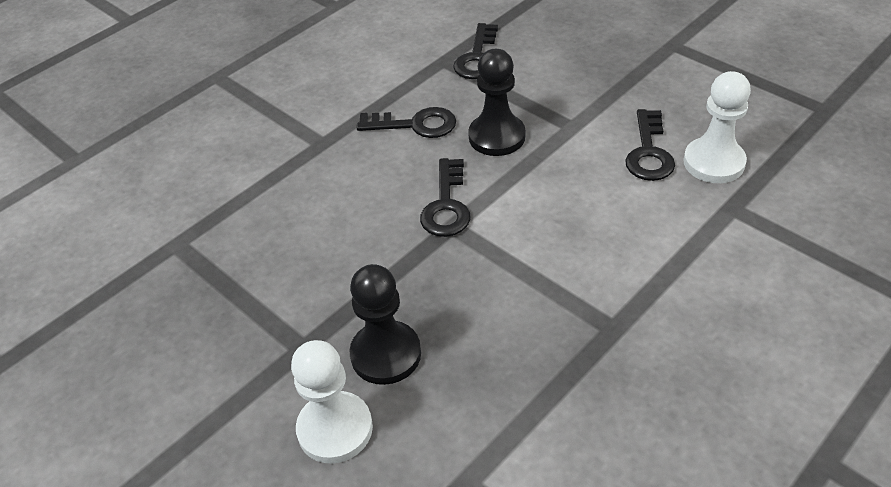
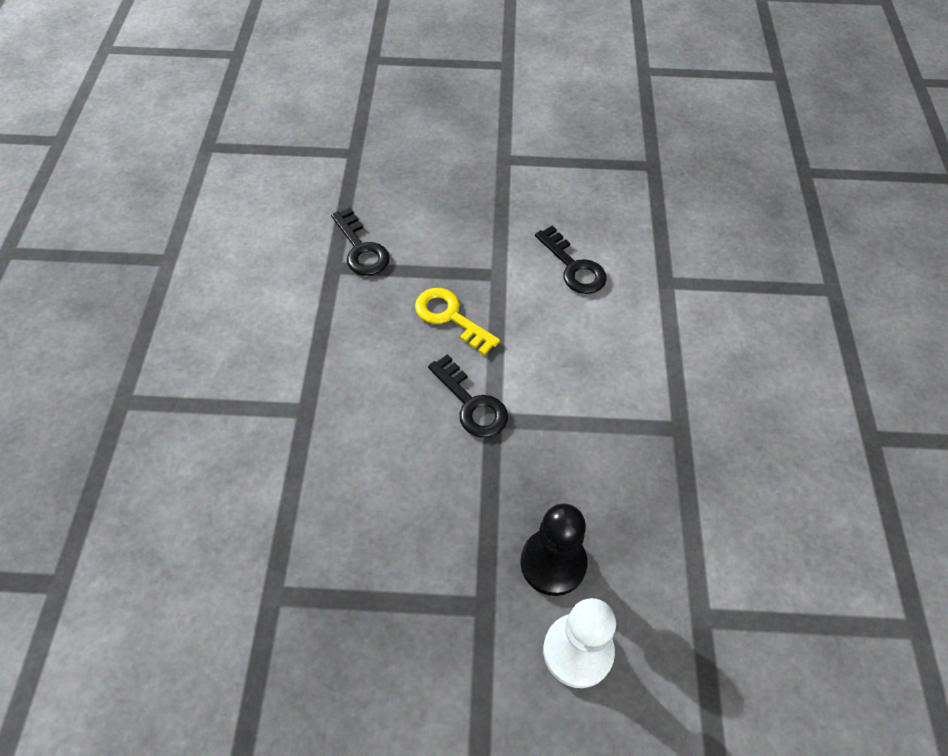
camera: 45 degrees left, 10 degrees up
(415, 125) = (372, 344): black key -> none
(496, 137) = (450, 317): black pawn -> yellow key
(714, 162) = (623, 251): white pawn -> none

